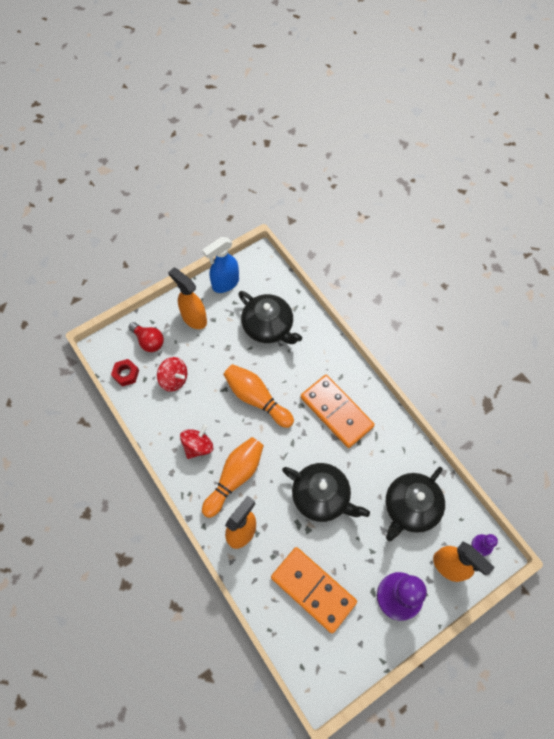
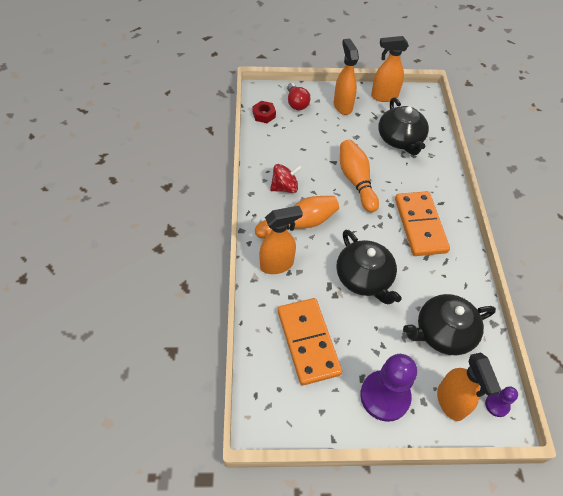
camera: 30 degrees right, 10 degrees down
(174, 379) = (298, 136): red spinning top -> none
(225, 284) = (384, 96): blue spray bottle -> orange spray bottle

